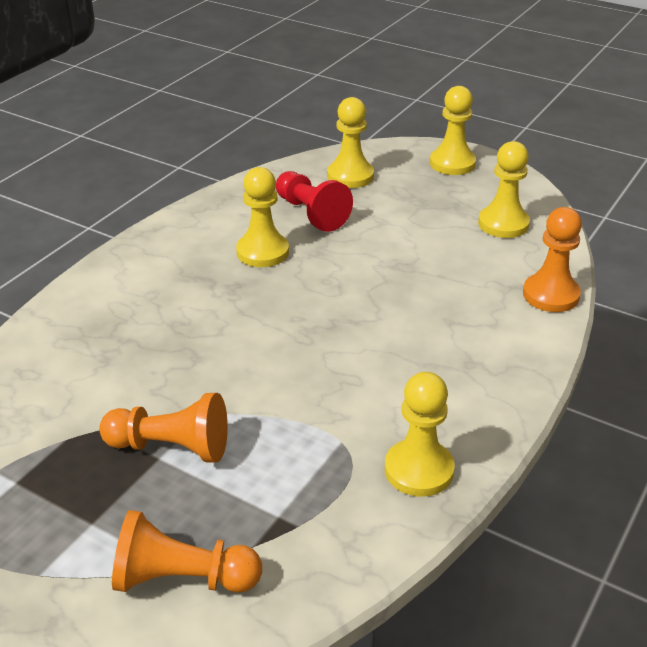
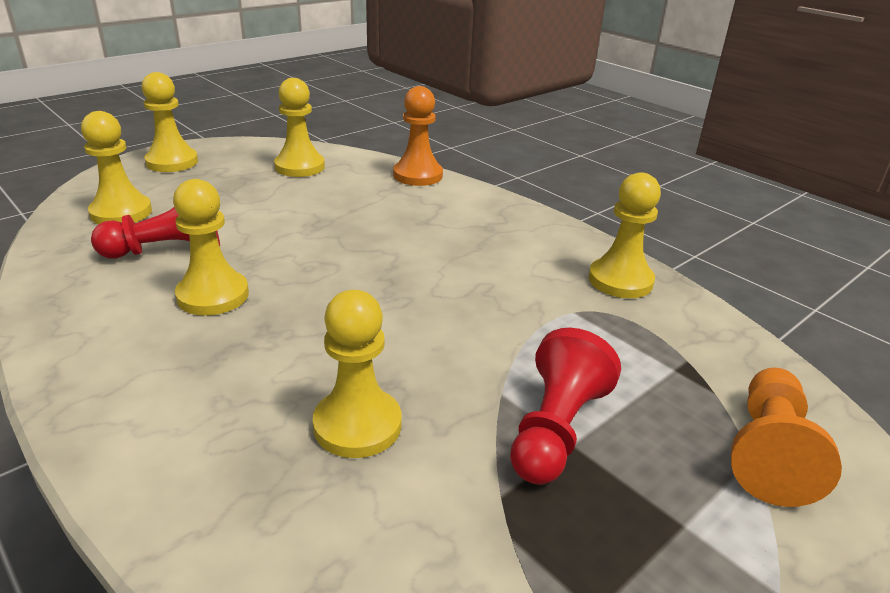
camera: 75 degrees left, 5 degrees down
(147, 353) = (357, 425): none -> yellow pawn
(171, 447) = (555, 430): orange pawn -> red pawn

